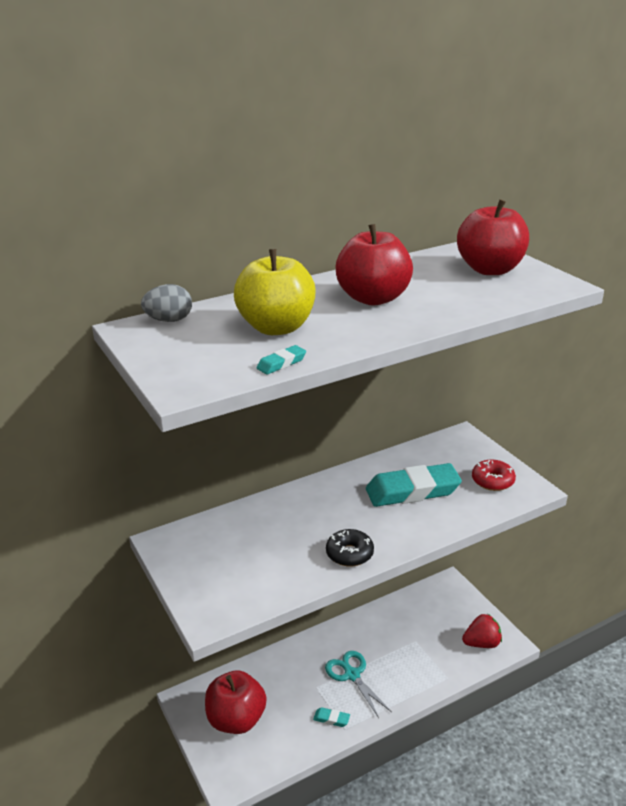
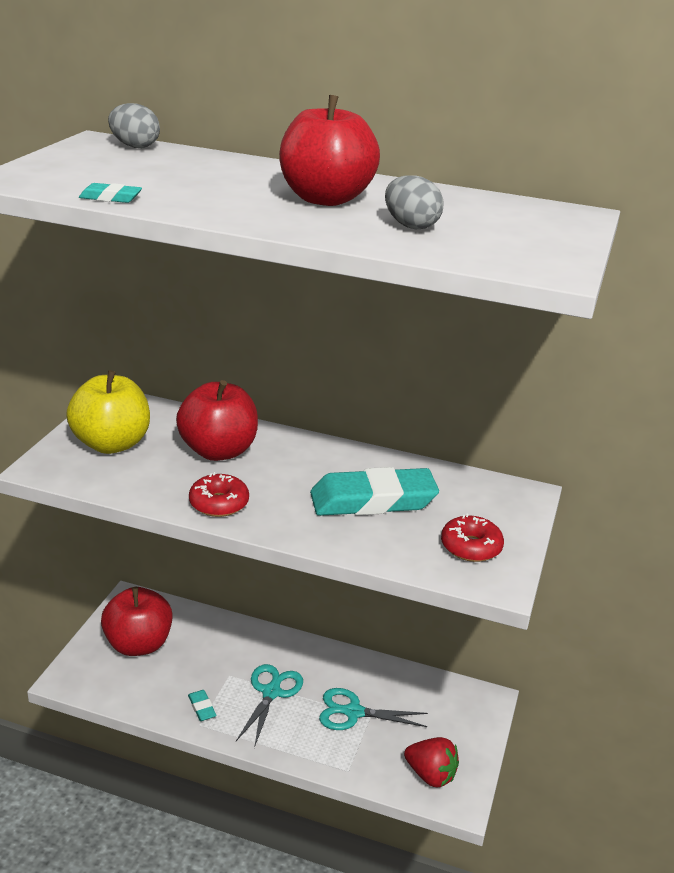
camera: 45 degrees right, 0 degrees up
(276, 328) = (185, 180): yellow apple -> yellow apple (112, 444)
(349, 554) = (219, 503): black donut -> red donut
(405, 646) = (353, 712): none -> turquoise scissors
(412, 491) = (373, 500): turquoise eraser -> turquoise eraser turned 45 degrees counterclockwise
(452, 293) = (411, 226): none -> grey egg
(490, 269) = (518, 230): red apple -> red apple (218, 451)

